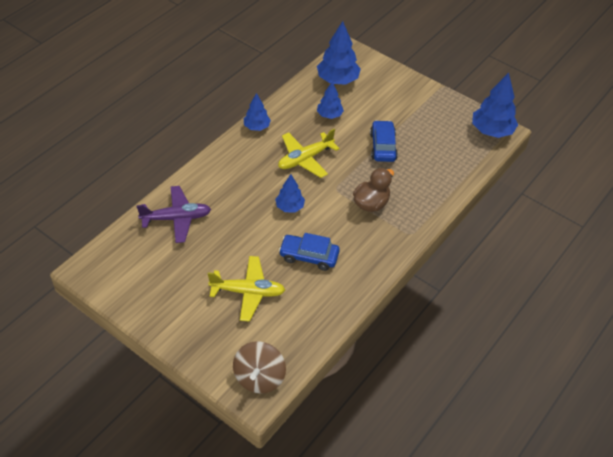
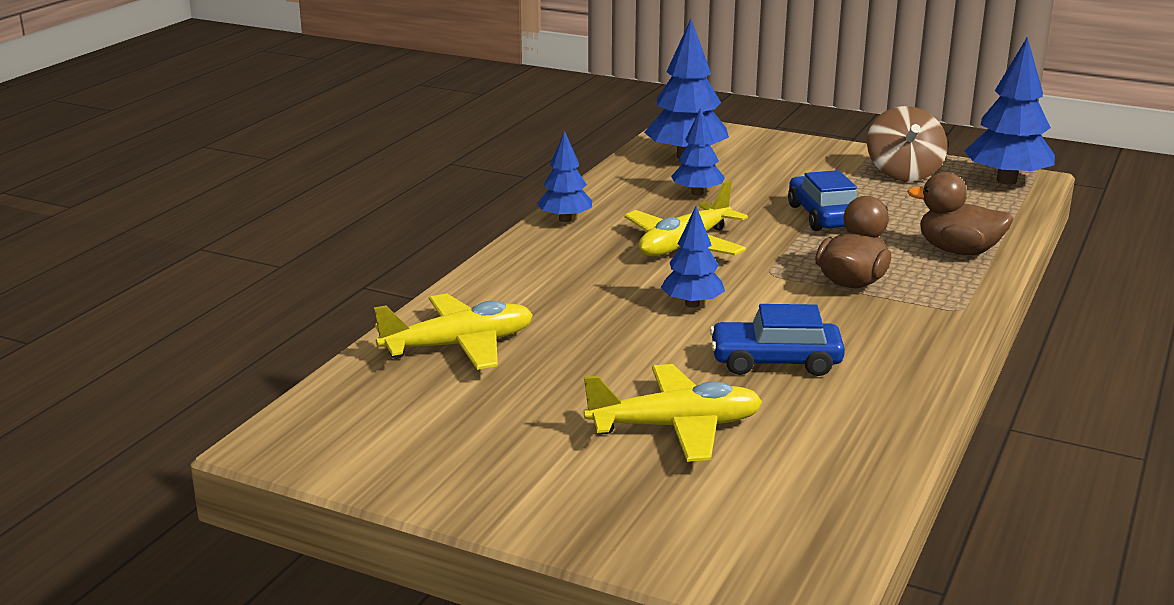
camera: 10 degrees left, 25 degrees down
(176, 218) = (459, 346): purple plane -> yellow plane
(259, 377) = (785, 556): brown spinning top -> brown spinning top (903, 173)
(434, 188) = (958, 251): none -> brown duck

